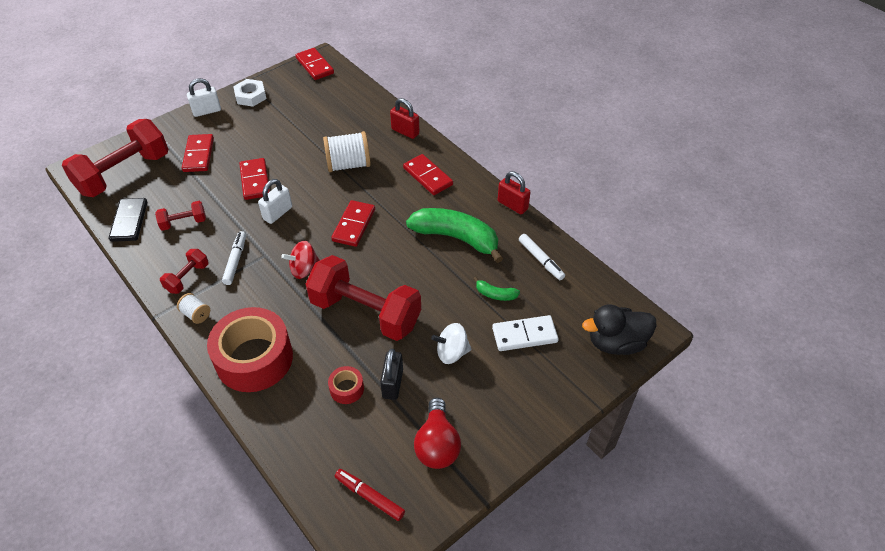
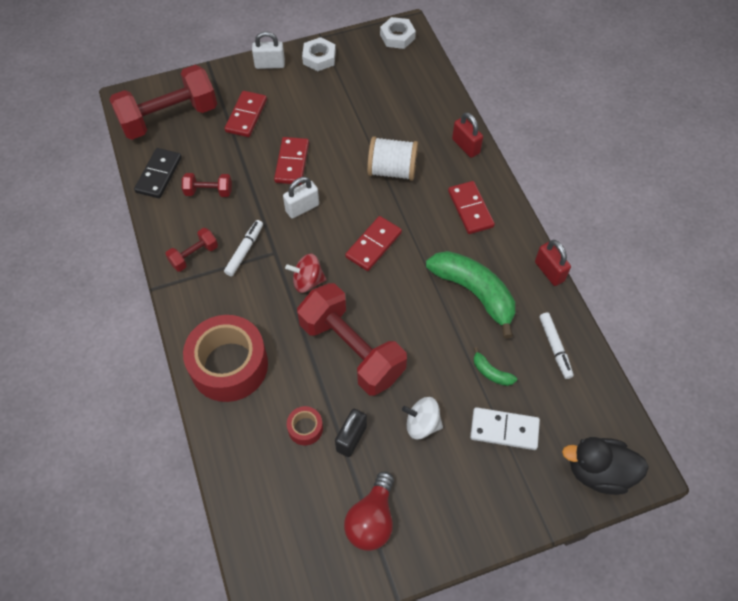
camera: 20 degrees right, 10 degrees up
(196, 314) = (190, 298): white spool -> none
(314, 66) = (397, 36): red domino -> white nut
(369, 497) = (289, 550): red marker -> none

